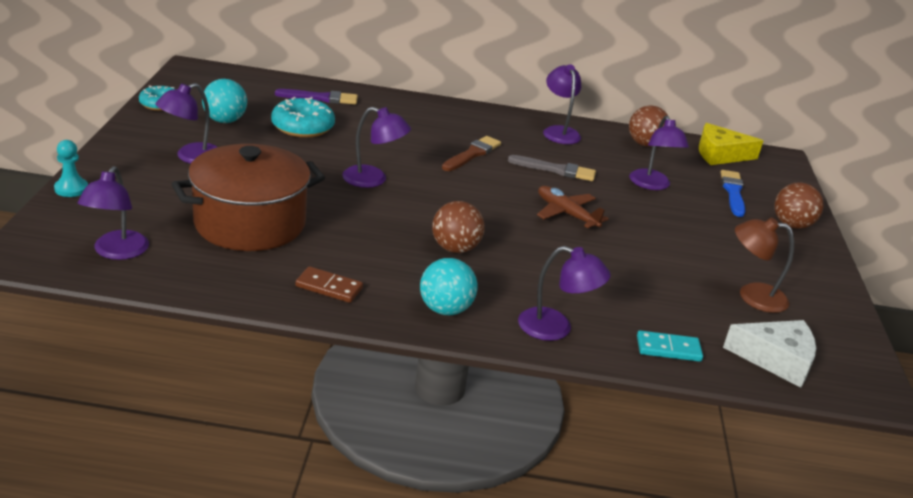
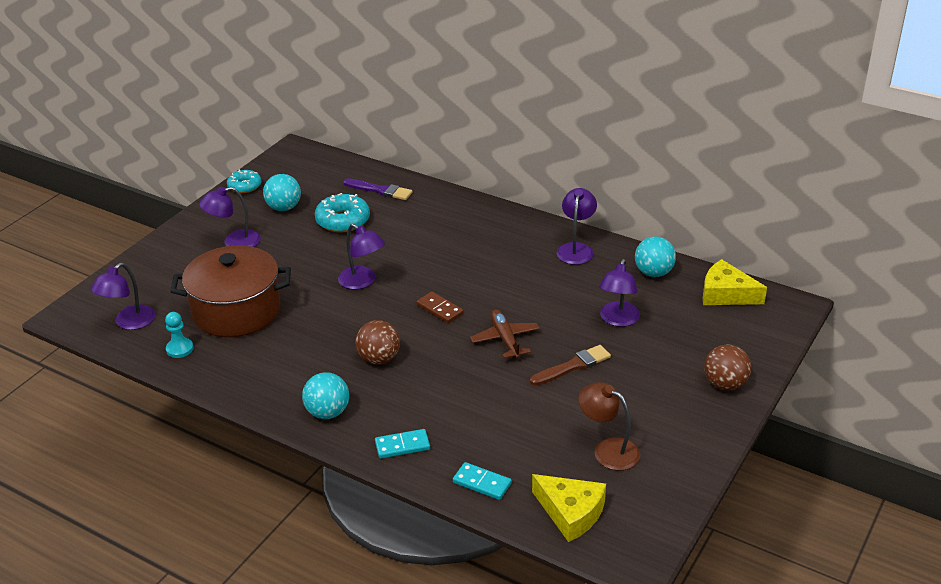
camera: 30 degrees right, 5 degrees up
(71, 189) = (132, 262): turquoise pawn -> turquoise pawn (179, 349)
(329, 287) = (255, 377): brown domino -> brown domino (440, 309)
(472, 154) = (470, 265): brown brush -> brown brush (573, 366)
(555, 170) = (535, 291): grey brush -> none
(556, 328) = (402, 446): purple lamp -> turquoise domino
(645, 144) = (653, 273): brown ball -> turquoise ball
(733, 192) = (697, 339): blue brush -> none
(776, 359) = (571, 512): white cheese -> yellow cheese

